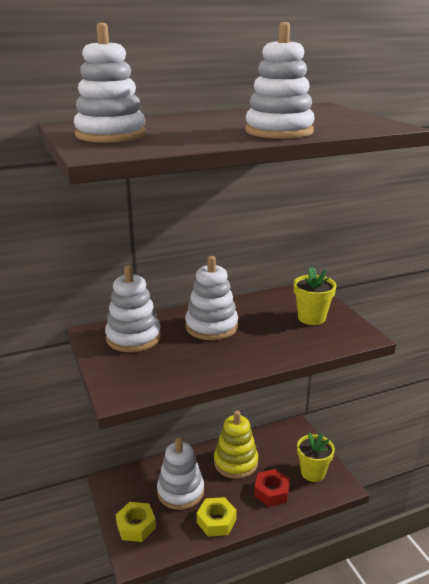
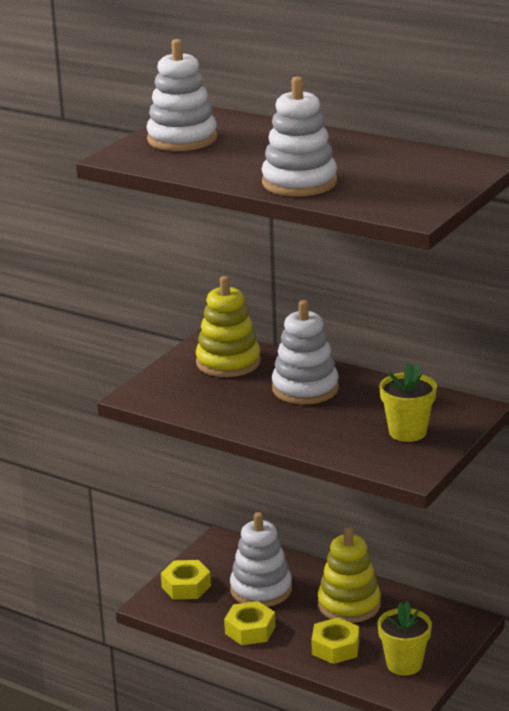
camera: 55 degrees right, 0 degrees up
(133, 338) = (228, 362): white stacking toy -> yellow stacking toy
(271, 492) = (335, 647): red nut -> yellow nut

